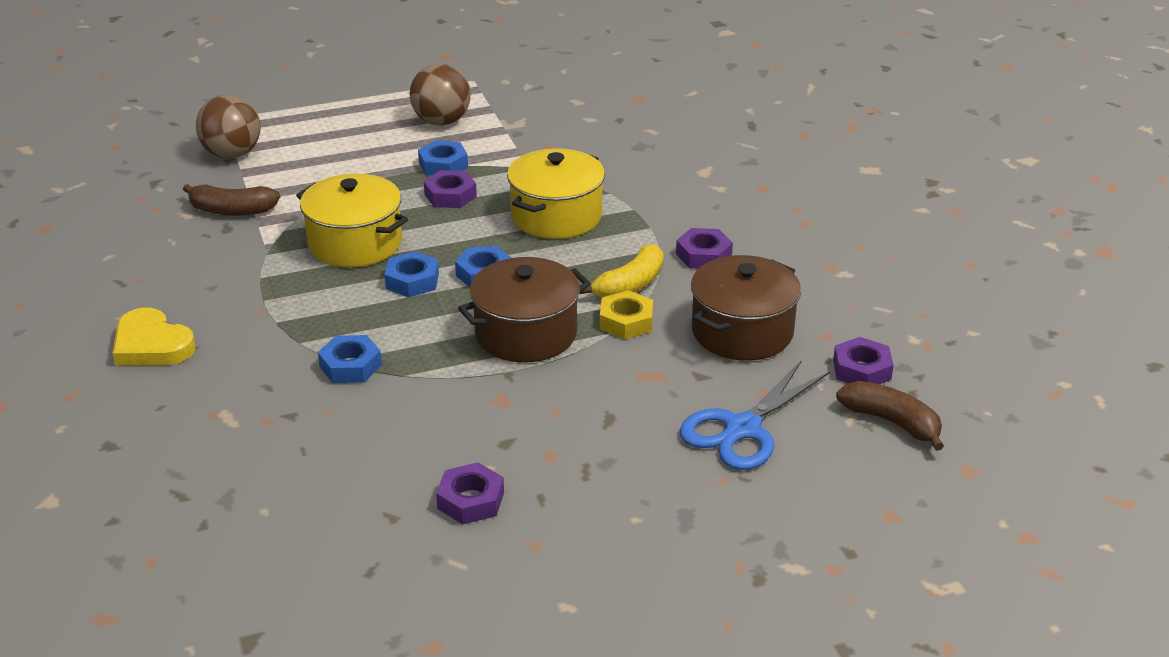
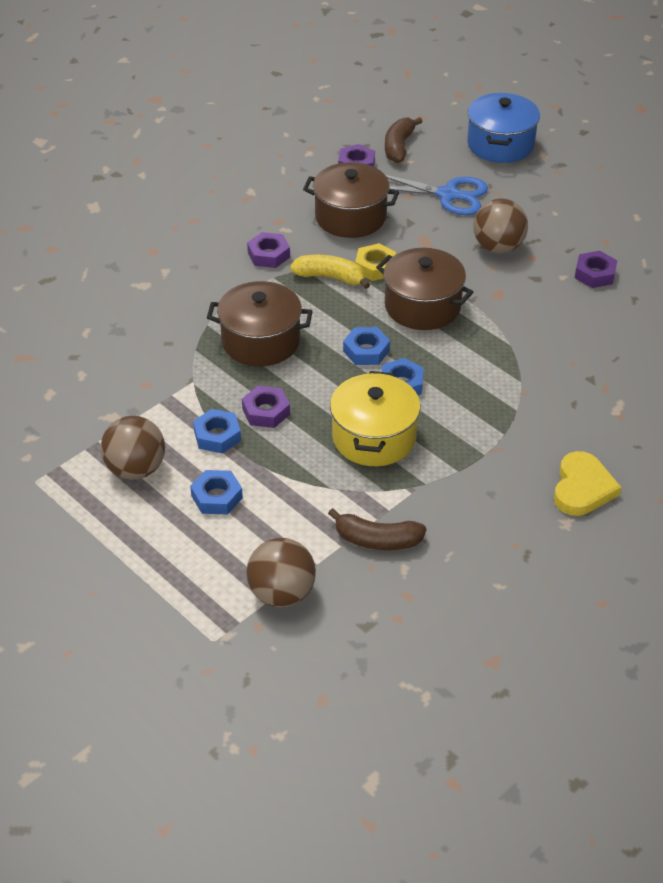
camera: 115 degrees left, 10 degrees up
(232, 210) = (377, 540): brown banana -> brown banana turned 120 degrees clockwise
(350, 366) = (521, 373): blue nut -> blue nut (217, 497)
(556, 216) = (261, 341): yellow pot -> brown pot
(594, 433) = (498, 247): none -> brown ball
(850, 530) = (500, 144): none -> blue pot

